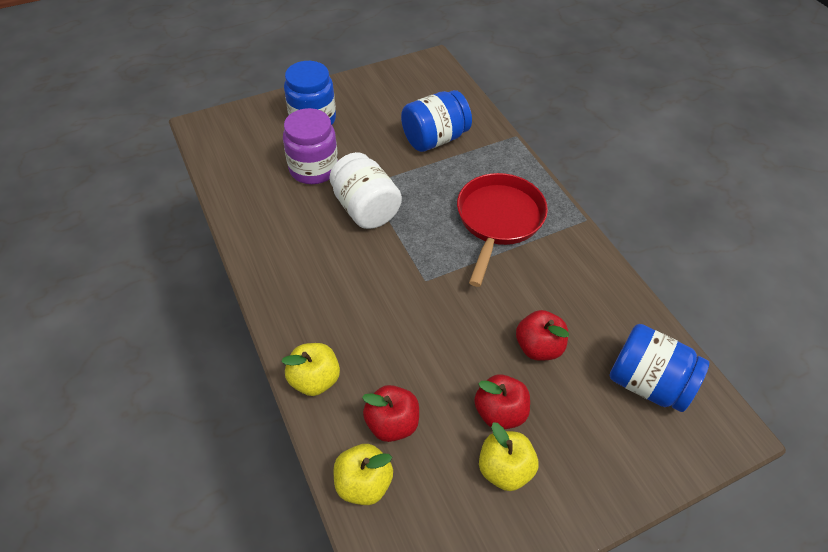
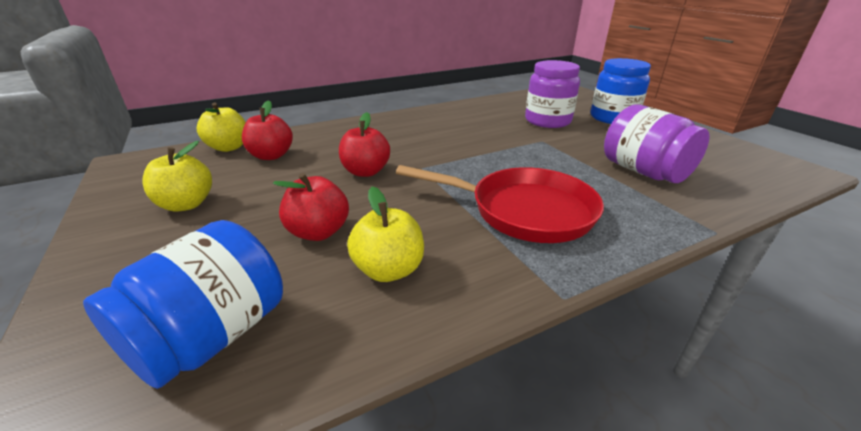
camera: 90 degrees right, 20 degrees down
(315, 379) = (326, 130): yellow apple -> yellow apple (389, 270)
(365, 208) = (508, 141): white jar -> none
(435, 139) = (644, 172): blue jar -> purple jar
(500, 412) = (248, 204): red apple -> red apple (366, 172)

